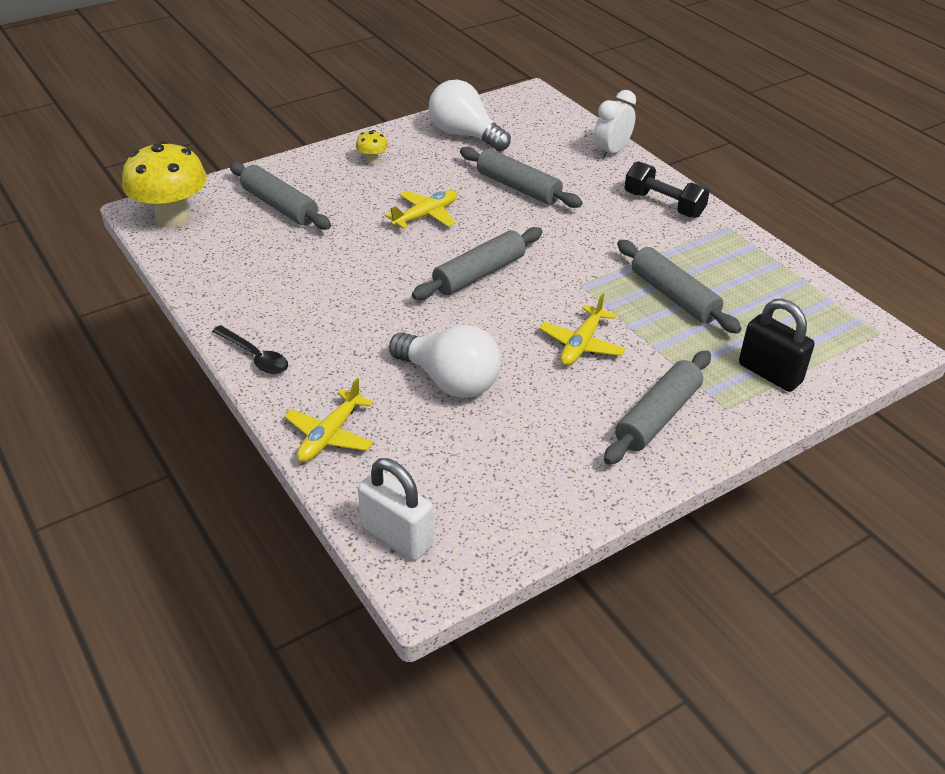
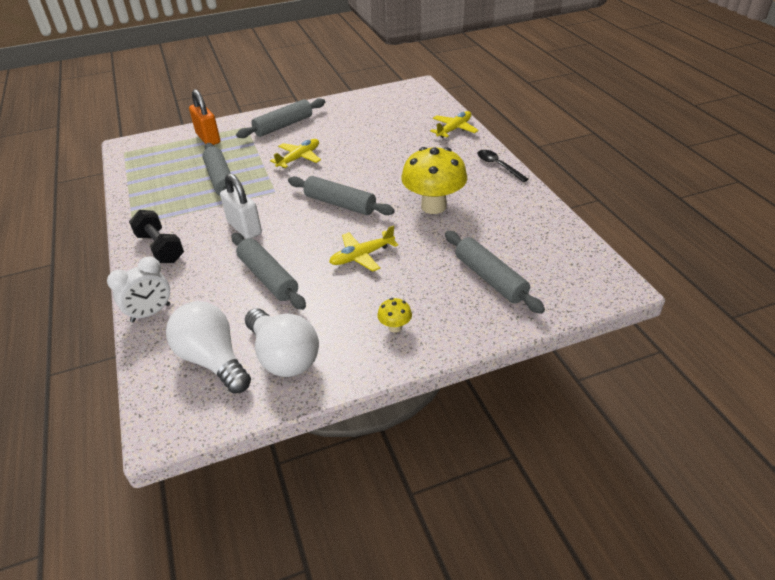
camera: 165 degrees left, 0 degrees up
(172, 218) = (587, 274): yellow mushroom -> yellow mushroom (433, 206)
(397, 536) = (427, 97): white padlock -> white padlock (244, 228)
(449, 381) = (384, 147): white light bulb -> white light bulb (213, 360)
(479, 274) = (340, 204): grey rolling pin -> grey rolling pin turned 60 degrees clockwise
(769, 373) = (208, 138): black padlock -> orange padlock

